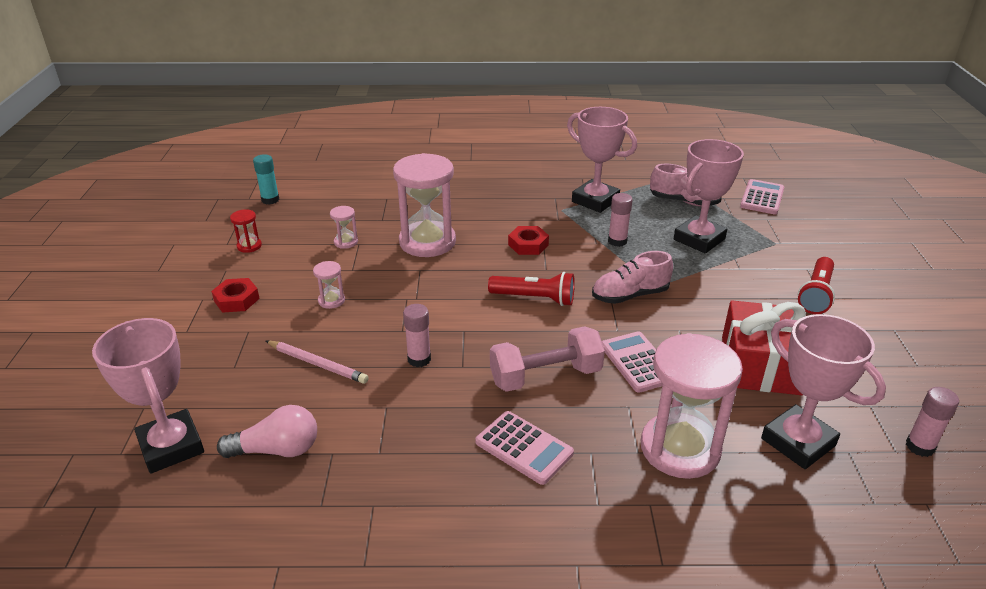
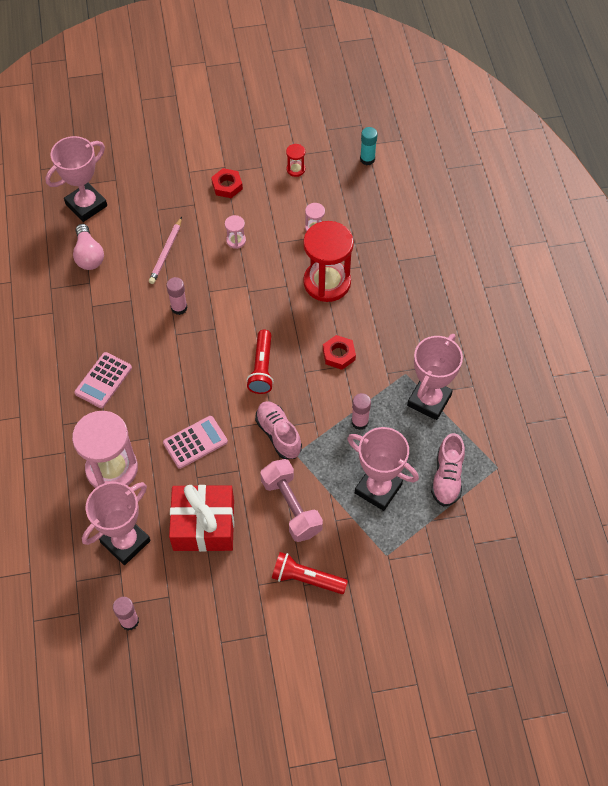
camera: 80 degrees right, 25 degrees up
(427, 242) = (327, 282): pink hourglass -> red hourglass
(545, 376) = (172, 385): pink dumbbell -> pink dumbbell (291, 507)
(762, 198) = (475, 551): pink calculator -> none

